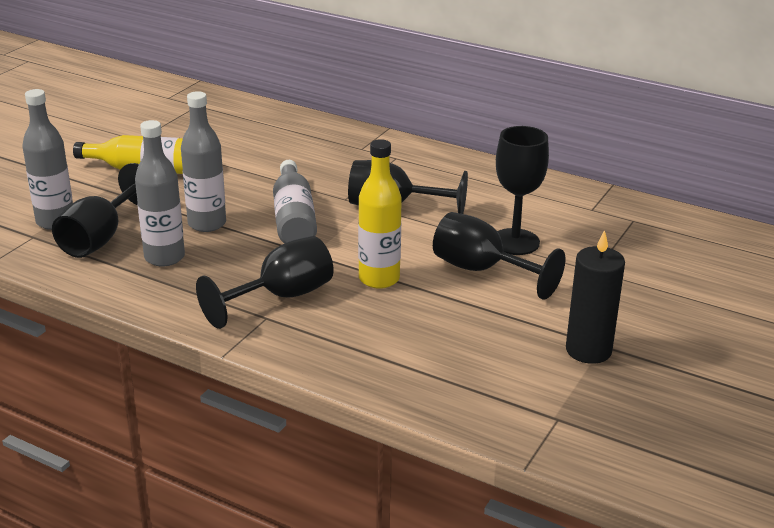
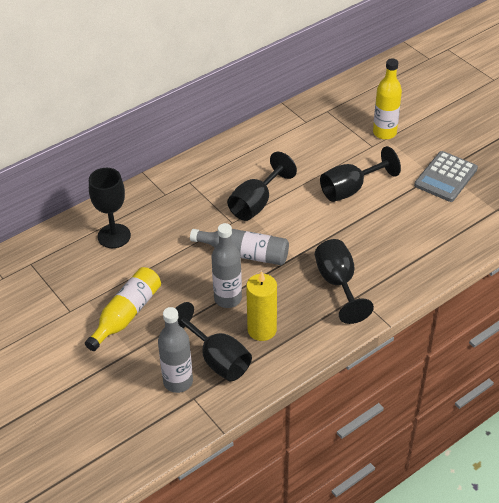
camera: 65 degrees left, 15 degrees up
(164, 257) = (262, 330): grey bottle -> yellow candle
(379, 279) = (339, 235): yellow bottle -> yellow bottle (384, 133)
(515, 242) = (326, 165): black goblet -> black goblet (114, 236)
(588, 350) = (446, 177): black candle -> grey calculator

